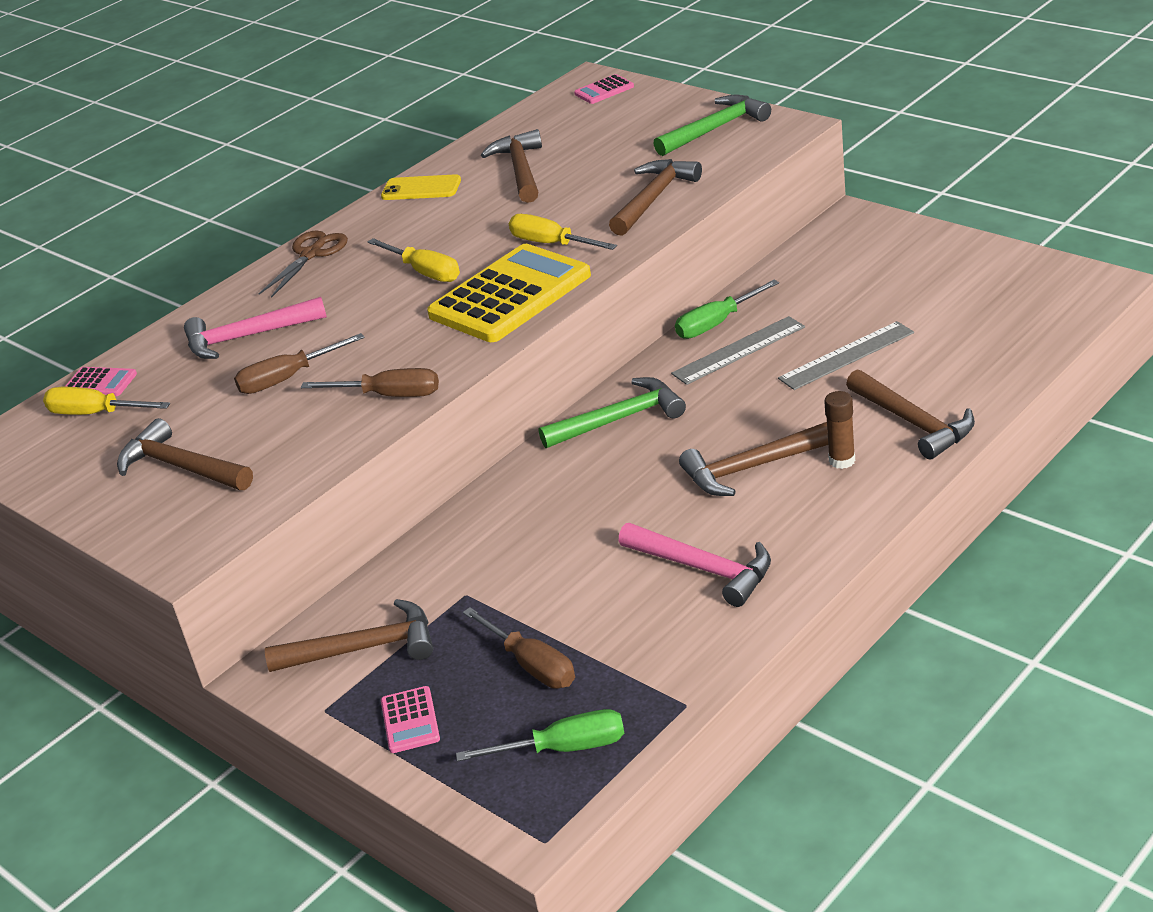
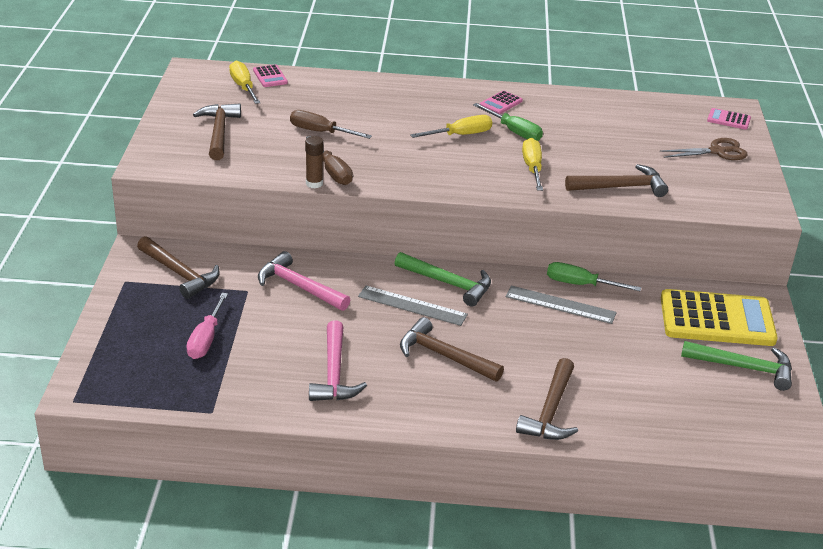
camera: 45 degrees right, 0 degrees up
(248, 337) = (347, 103): pink hammer -> pink hammer (299, 287)
(311, 254) = (443, 90): brown scissors -> brown scissors (717, 151)
(410, 720) = (135, 314): pink calculator -> pink calculator (501, 103)
(421, 188) = (545, 98): yellow phone -> none
(425, 272) = (461, 135): yellow screwdriver -> yellow screwdriver turned 120 degrees counterclockwise
(510, 295) = (464, 174): yellow calculator -> yellow calculator (717, 319)
(520, 170) = (602, 125): brown hammer -> none
(532, 665) = (206, 339): brown screwdriver -> pink screwdriver
(564, 748) = (147, 379): green screwdriver -> green screwdriver (514, 132)
(715, 129) = (729, 181): green hammer -> green hammer (743, 368)
(842, 461) = (484, 392): brown glue stick -> brown glue stick (314, 184)
(846, 356) = (597, 354): grey ruler -> grey ruler (412, 306)

